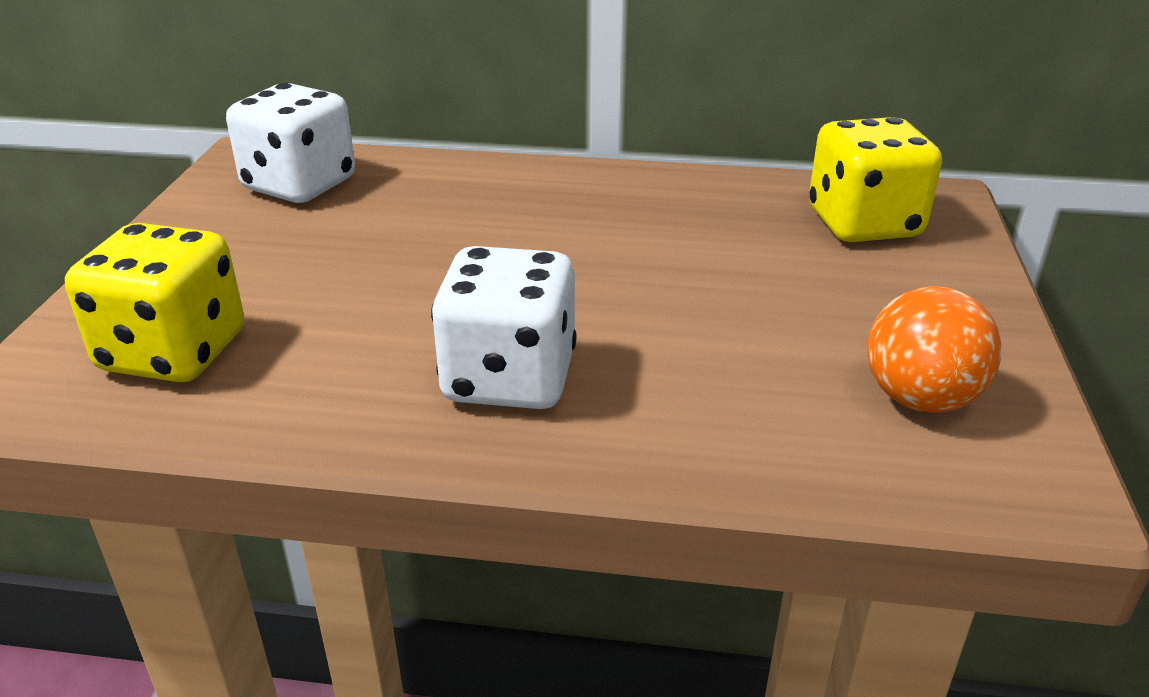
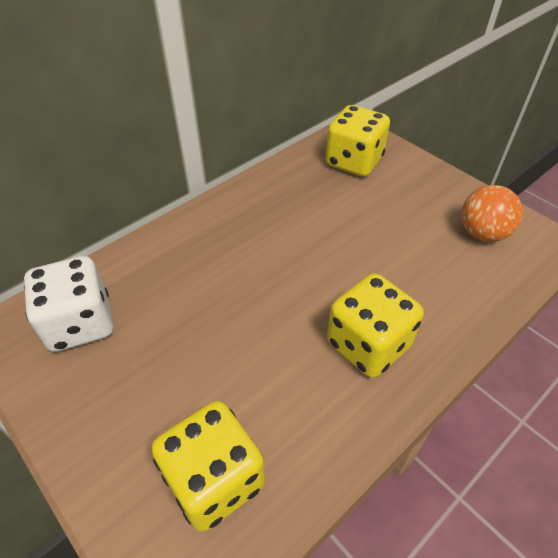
camera: 50 degrees left, 15 degrees up
(509, 378) = (368, 345): white dice -> yellow dice

